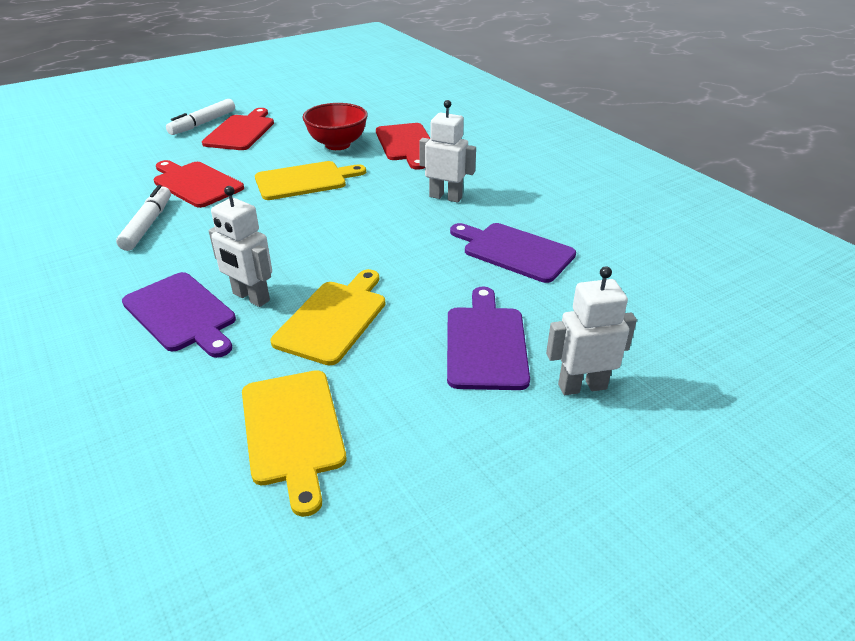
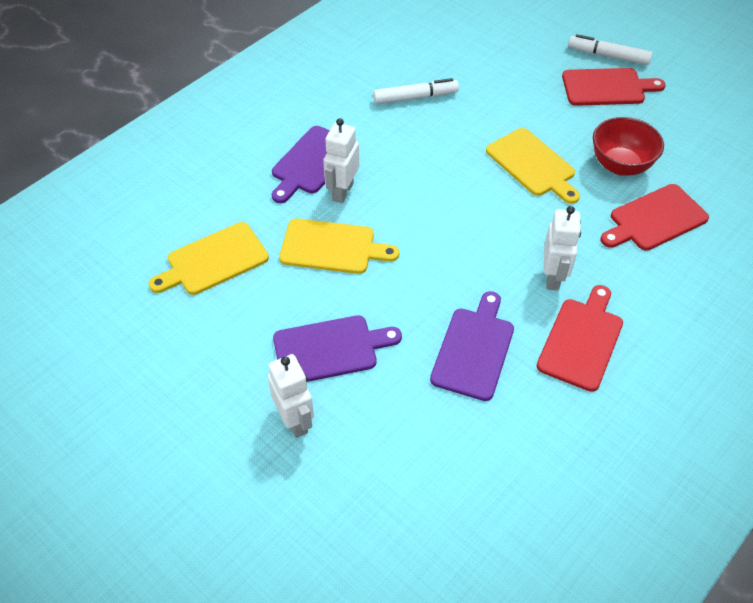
camera: 75 degrees right, 15 degrees up
(196, 183) = (491, 98): red cutting board -> red cutting board (582, 340)

